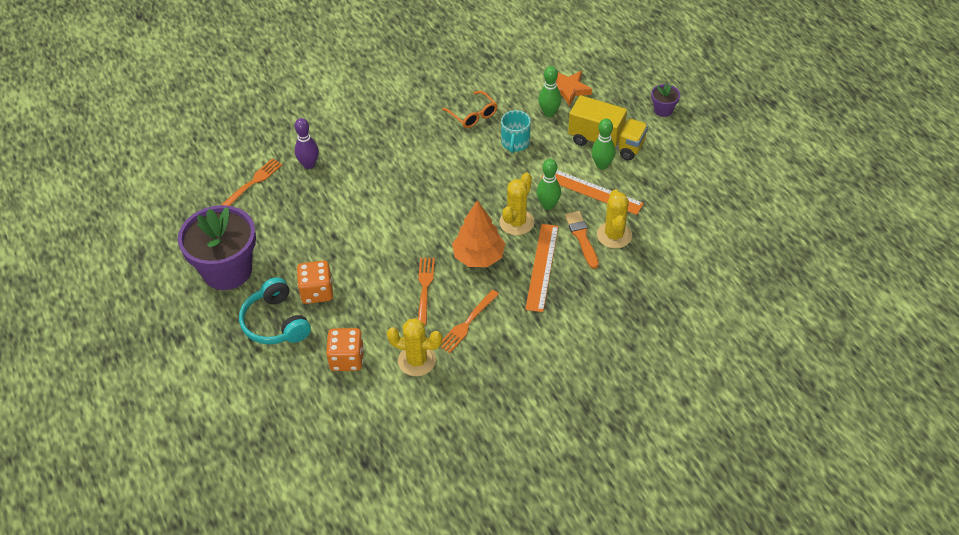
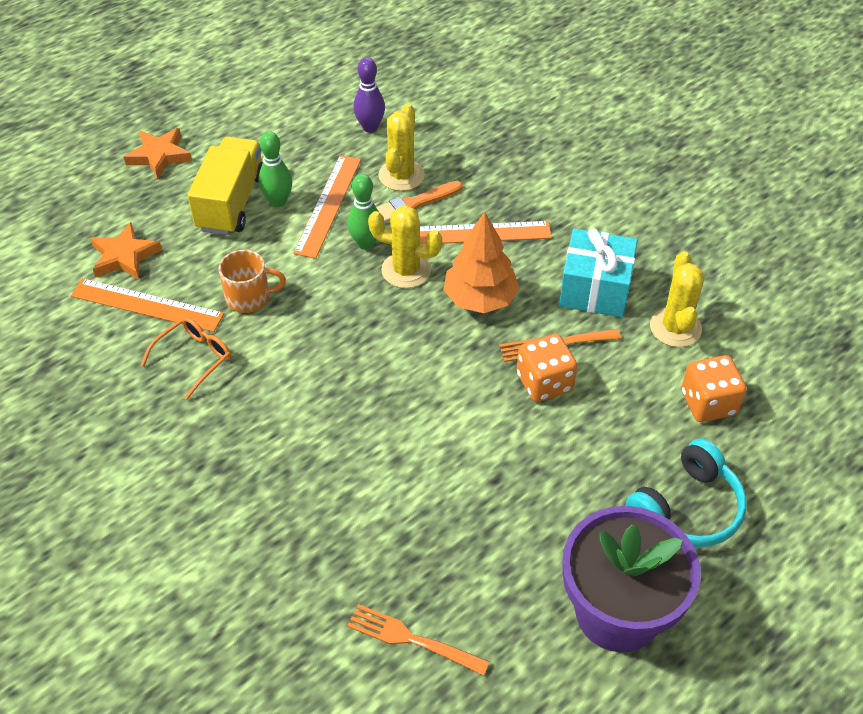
camera: 105 degrees left, 0 degrees up
(309, 164) = (349, 561): purple bowling pin -> purple bowling pin (370, 127)
(317, 292) = (611, 471): orange dice -> orange dice (544, 382)
(467, 323) = (595, 289): orange fork -> turquoise gift
(515, 143) = (249, 297): turquoise mug -> orange mug
(523, 97) = (147, 305): none -> orange ruler
(549, 113) = (178, 270): green bowling pin -> none
(614, 235) = (401, 175): yellow cactus -> yellow cactus turned 60 degrees counterclockwise
(663, 110) = (159, 156): purple flower pot -> orange star

